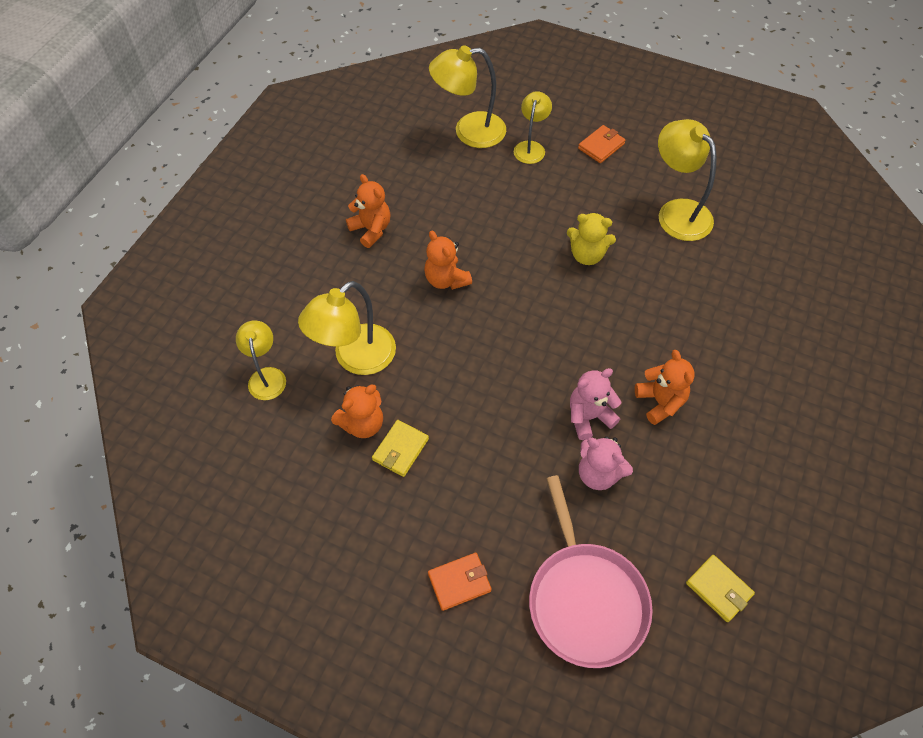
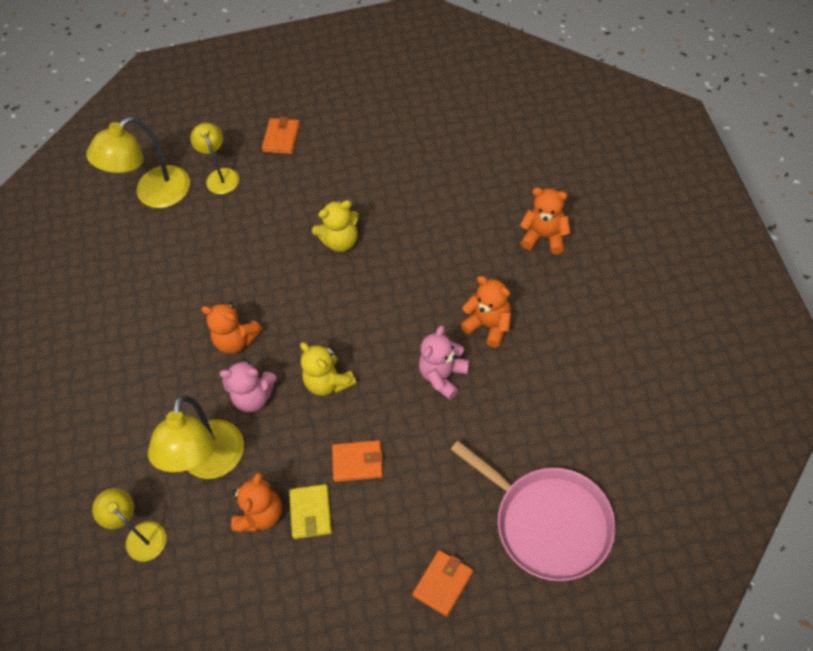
camera: 30 degrees left, 0 degrees up
(371, 230) = (133, 340): orange teddy bear -> orange teddy bear (545, 237)
(466, 437) = (358, 462): none -> orange wallet
(492, 358) = (328, 382): none -> yellow teddy bear
(598, 474) = (485, 417): pink teddy bear -> pink teddy bear (254, 397)
(677, 212) = (387, 157): yellow lamp -> none
(718, 589) = (636, 441): yellow wallet -> none

